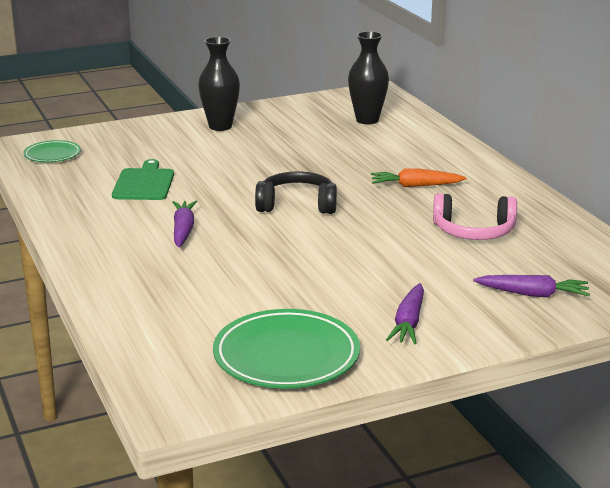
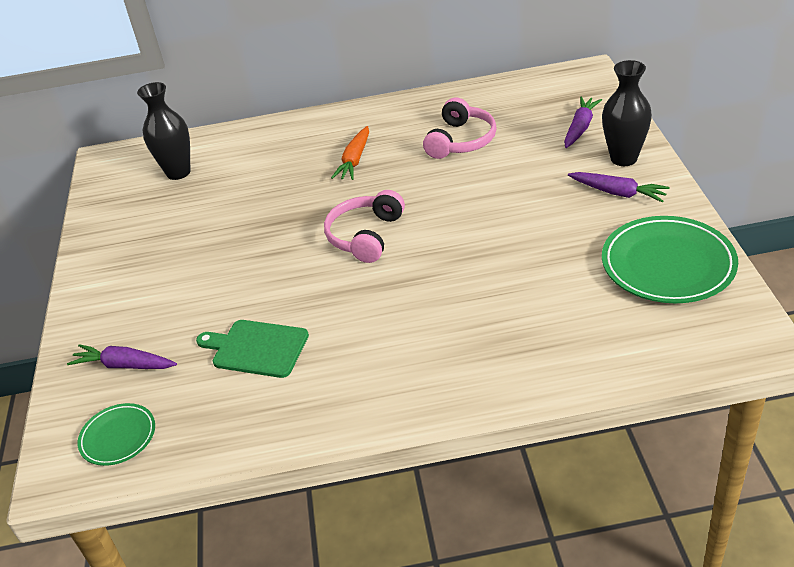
camera: 70 degrees left, 15 degrees up
(183, 230) = (395, 320): purple carrot -> purple carrot (124, 365)
(220, 126) = (124, 278): black vase -> black vase (623, 158)
(297, 205) = (365, 236): black headphones -> pink headphones

